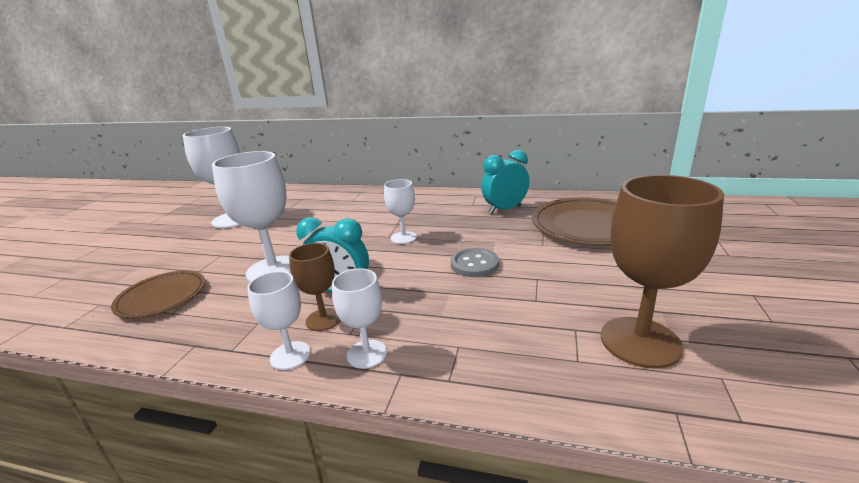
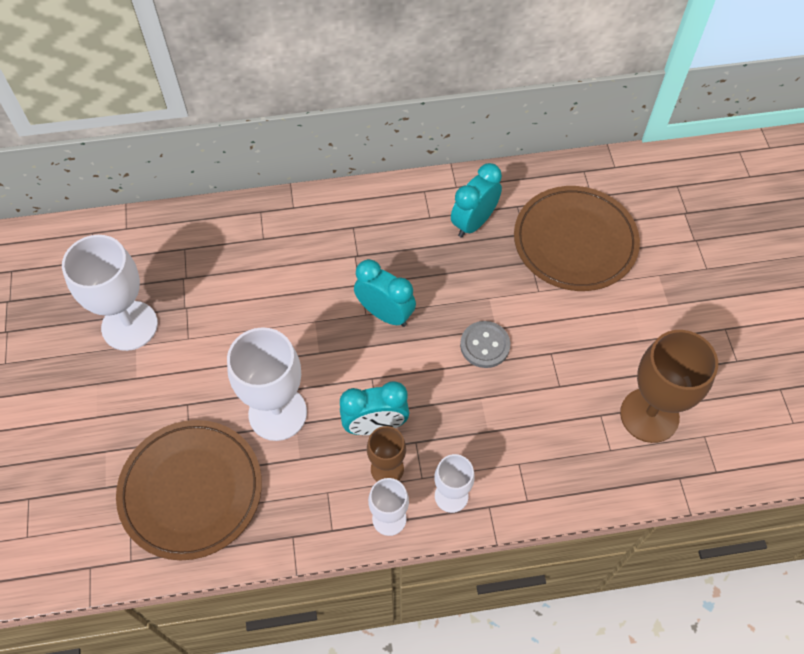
camera: 25 degrees left, 35 degrees up
(162, 297) = (191, 490): brown plate -> brown plate, size x1.61
(403, 237) = (385, 314): white goblet -> turquoise clock

